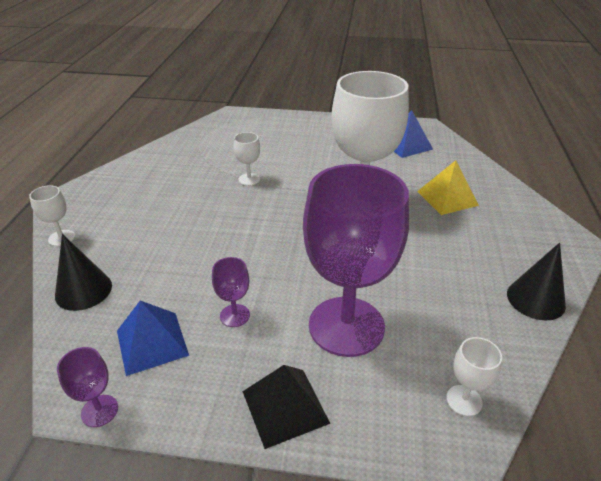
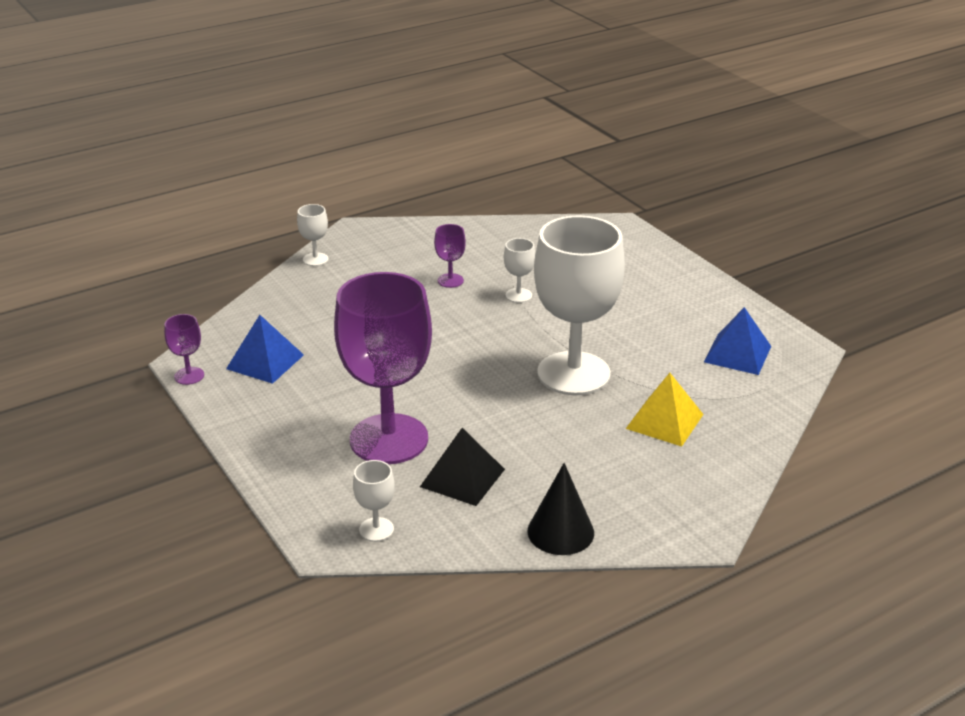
camera: 50 degrees right, 5 degrees down
(83, 290) = (277, 304): black cone -> none
(235, 315) = (334, 381): purple goblet -> purple goblet (450, 280)
(285, 406) = (275, 447): black pyramid -> black pyramid (462, 477)

